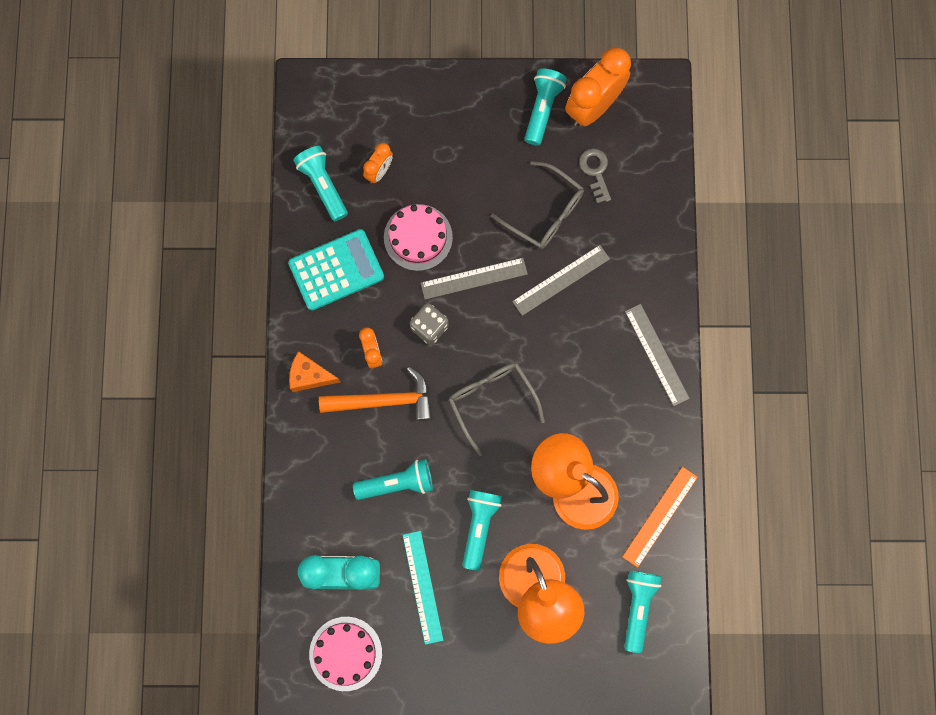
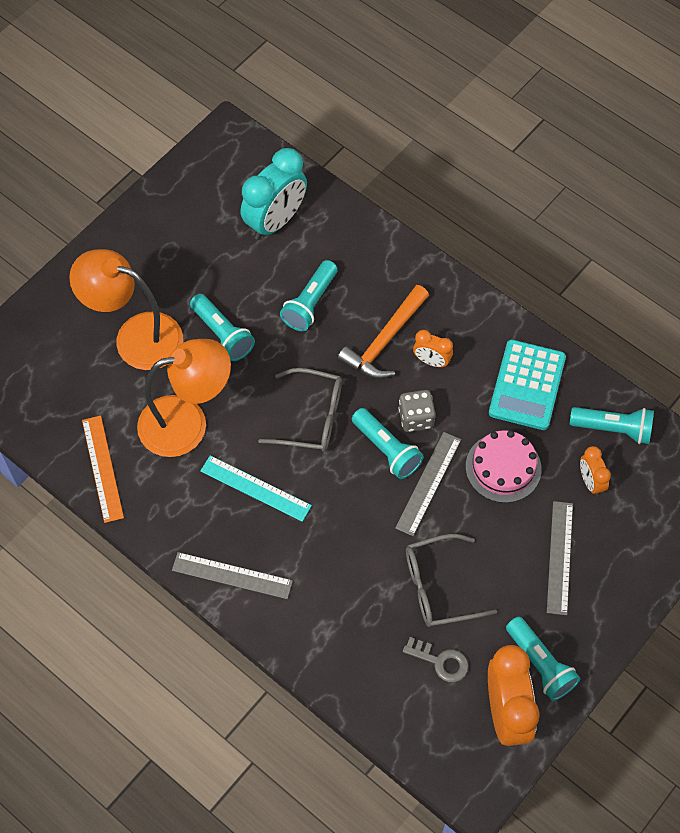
camera: 130 degrees right, 15 degrees down
(309, 376) = (452, 304): orange cheese -> none
(345, 653) = (219, 183): pink cake -> none
(422, 587) = (216, 264): turquoise ruler -> turquoise ruler (255, 488)
(561, 280) = (366, 551): grey ruler -> grey ruler (559, 557)
(638, 607) = (53, 397): turquoise flashlight -> turquoise flashlight (387, 450)

